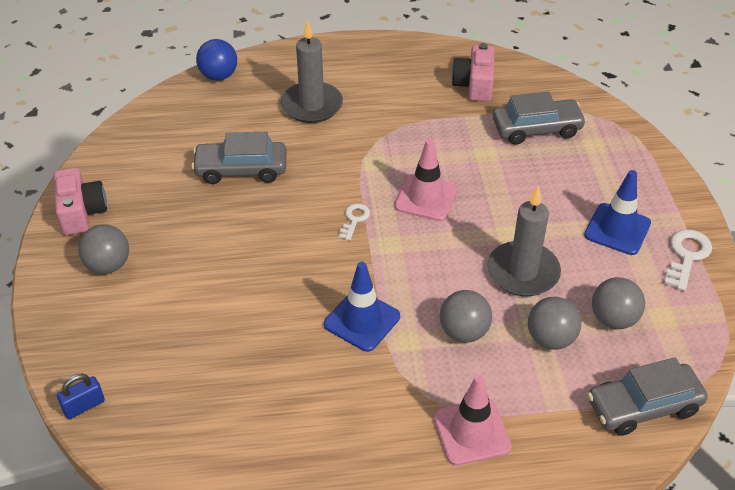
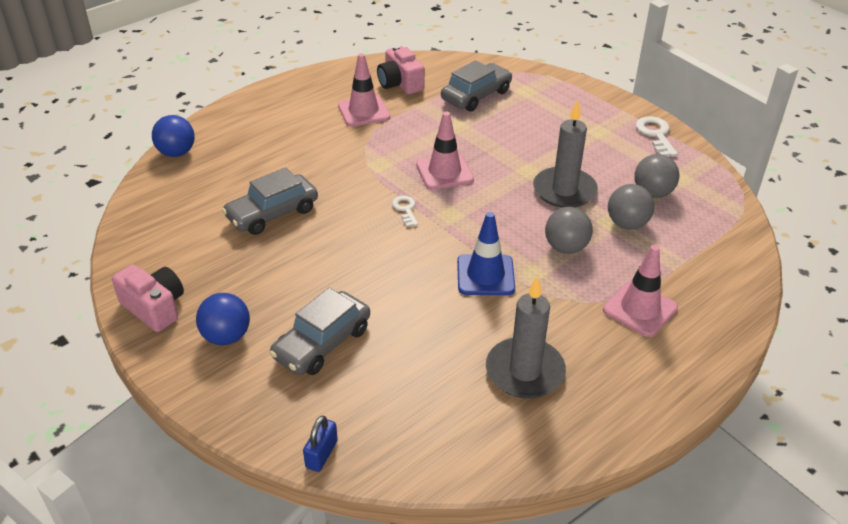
camera: 35 degrees left, 5 degrees down
(108, 265) = (226, 336): grey ball -> blue ball
(312, 105) = (284, 144): grey candle -> grey candle (525, 371)
(412, 101) = (363, 111): none -> pink traffic cone
(617, 229) = (596, 137): blue traffic cone -> none
(643, 406) = (726, 237): grey car -> grey car (322, 343)

